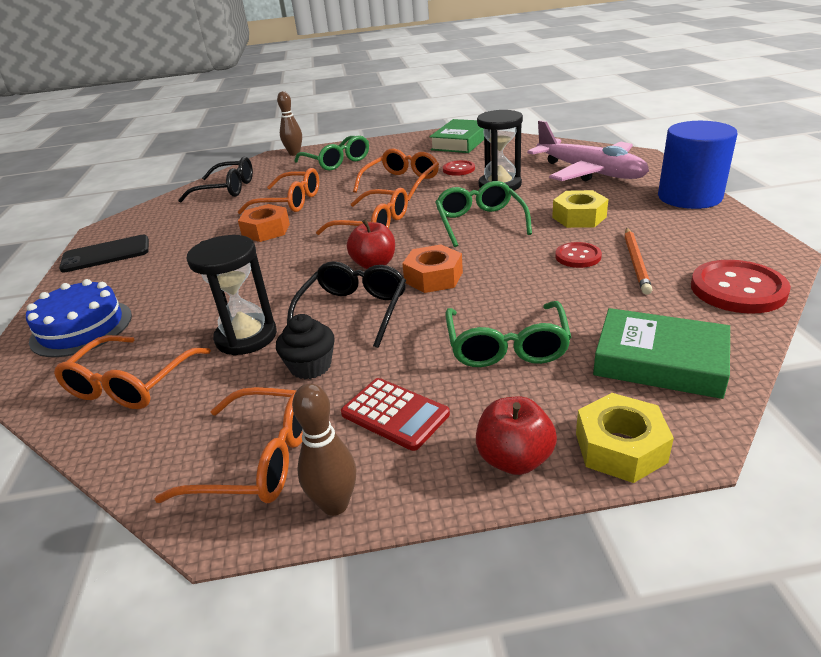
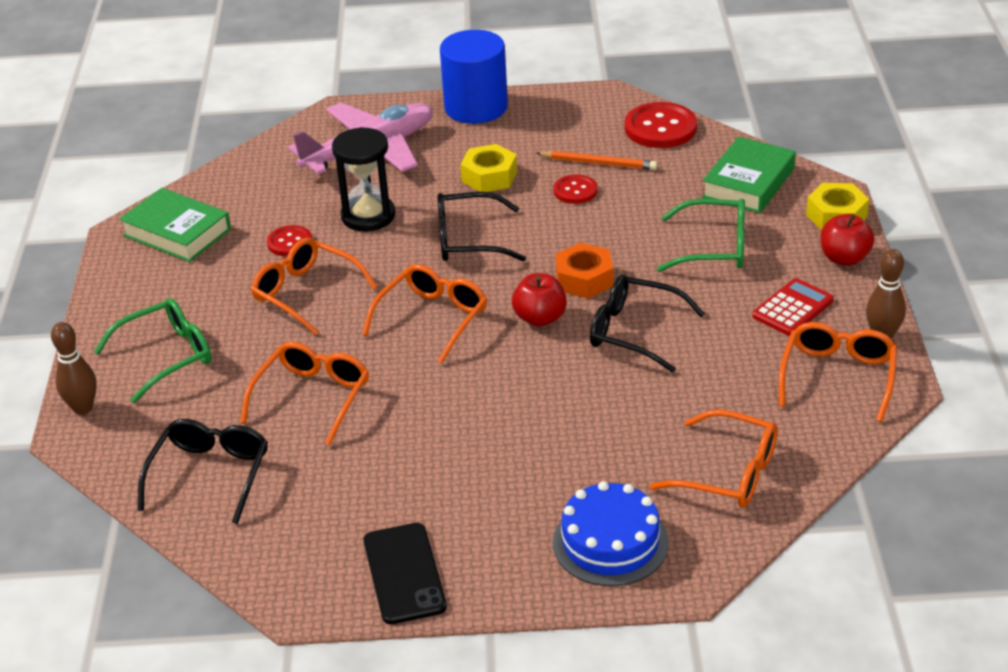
camera: 85 degrees left, 5 degrees up
(246, 337) = (663, 402): black hourglass -> none
(266, 230) = (403, 412): orange nut -> none
(310, 366) = (722, 355): black cupcake -> none
(480, 222) = (468, 240): green glasses -> black glasses

